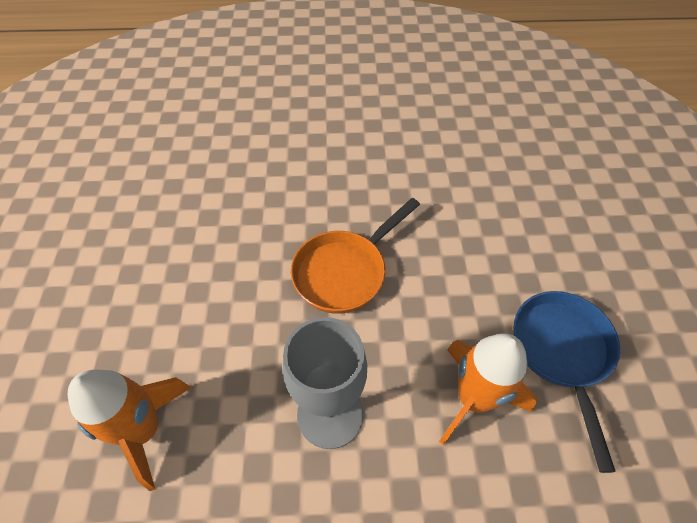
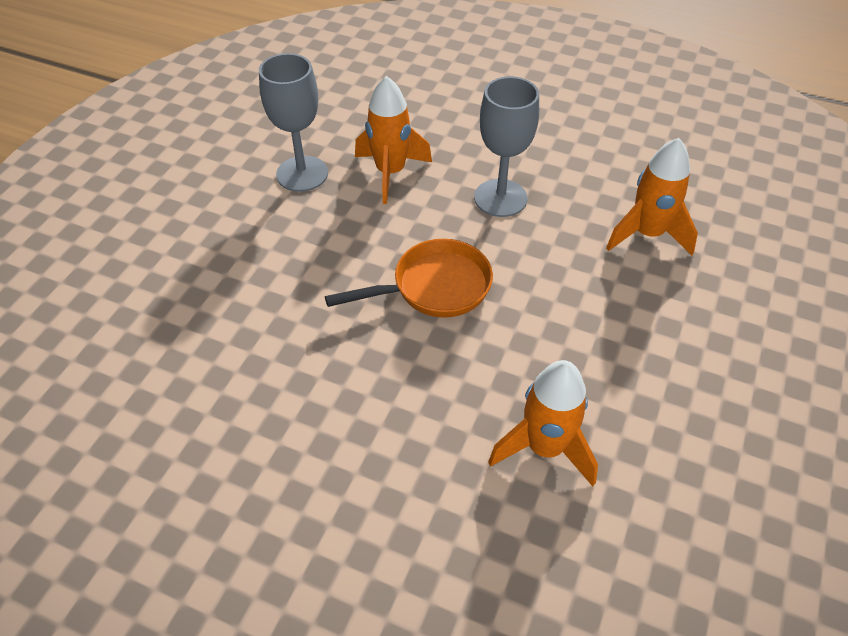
camera: 155 degrees left, 5 degrees down
(211, 183) = (544, 448): none -> orange rocket
(562, 353) = (302, 174): blue pan -> grey goblet

